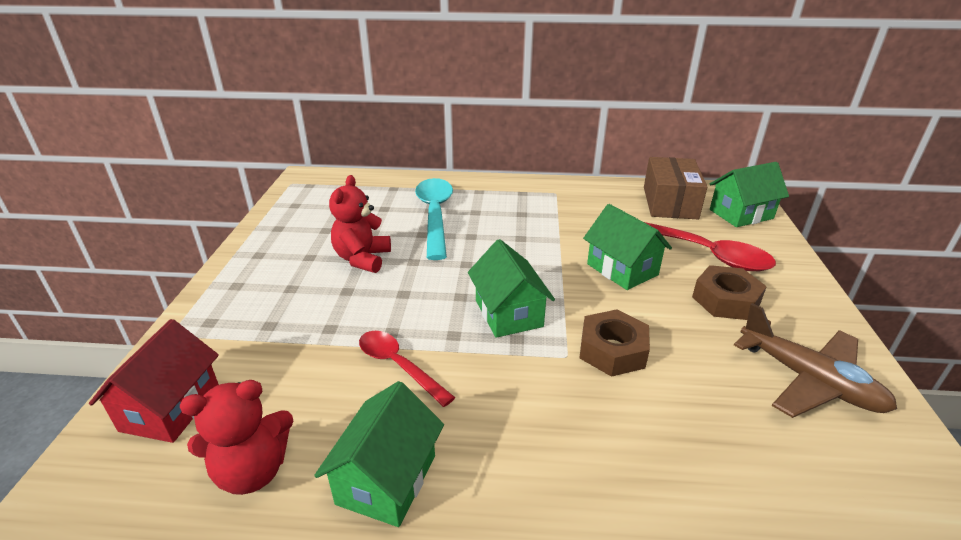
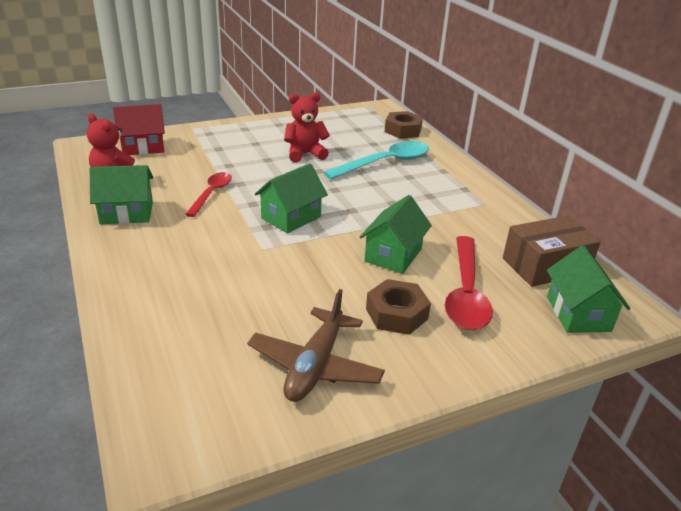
camera: 60 degrees right, 0 degrees up
(612, 350) = (282, 265): brown nut -> brown nut (403, 130)
(741, 214) = (578, 313): green house -> green house turned 45 degrees clockwise

